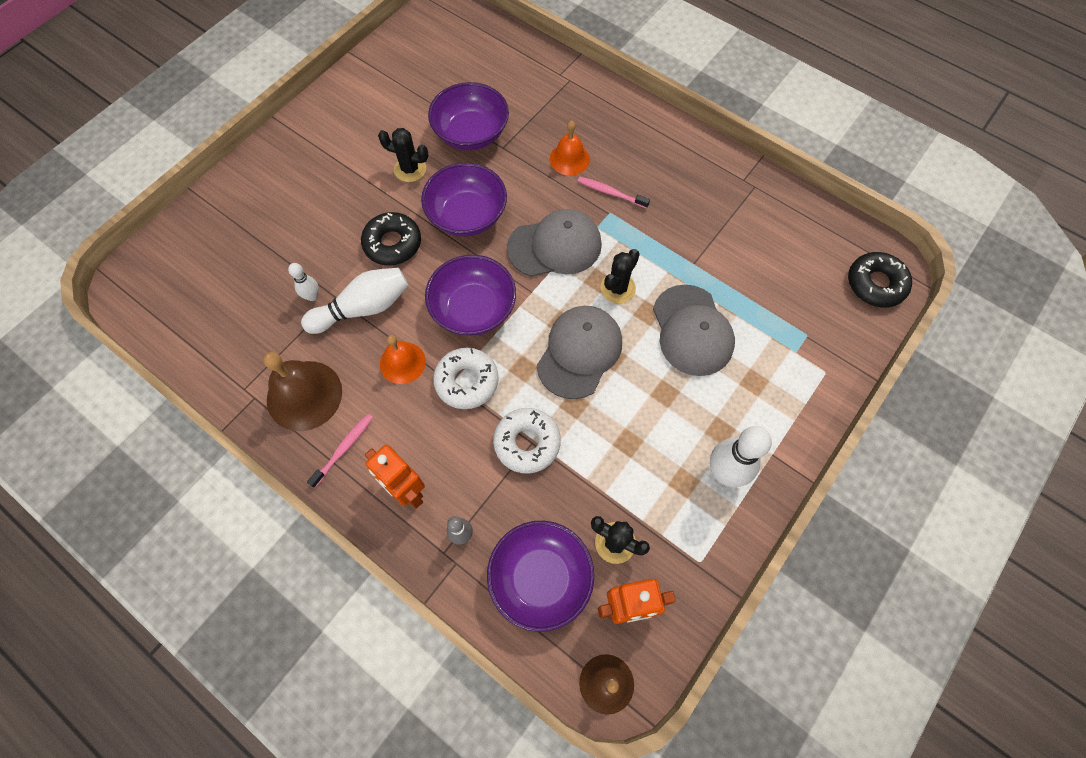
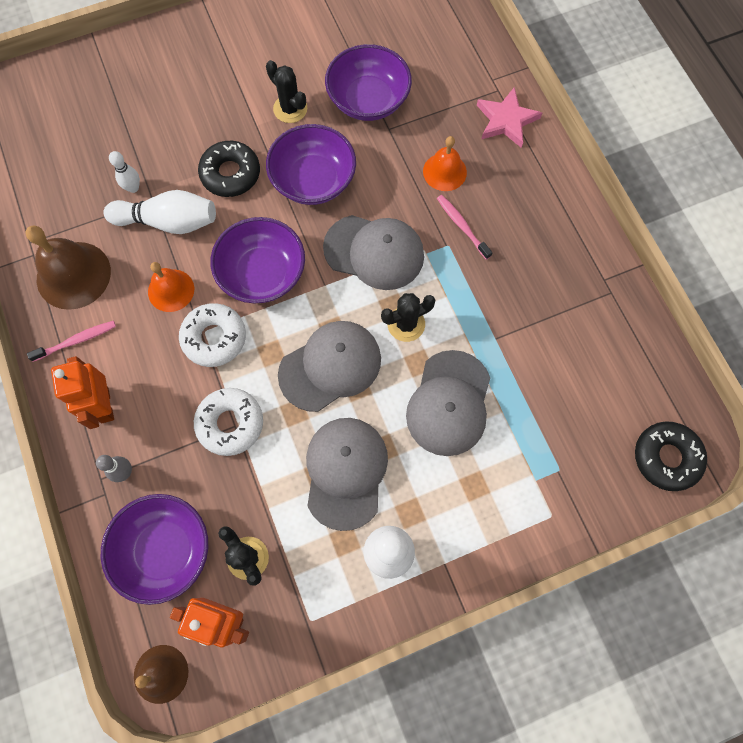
camera: 30 degrees right, 5 degrees up
(591, 99) = (506, 120): none -> pink star
(648, 428) = (345, 472): none -> grey cap

